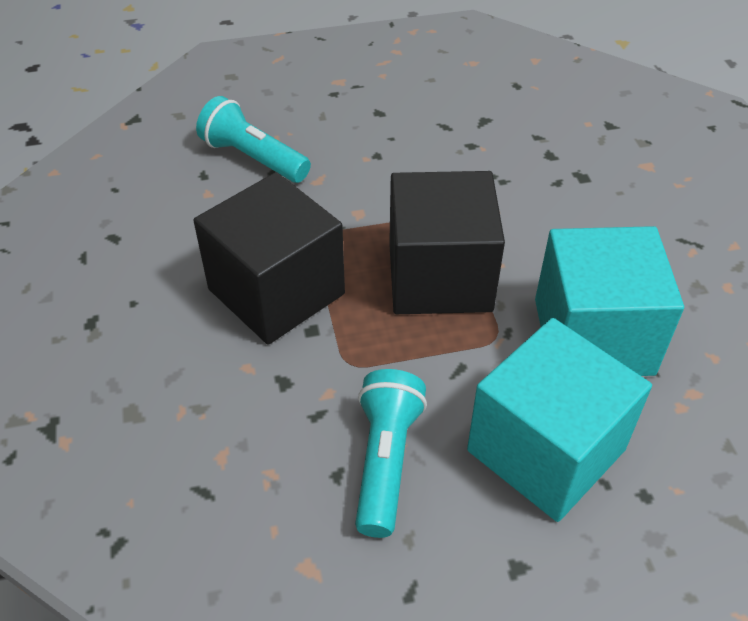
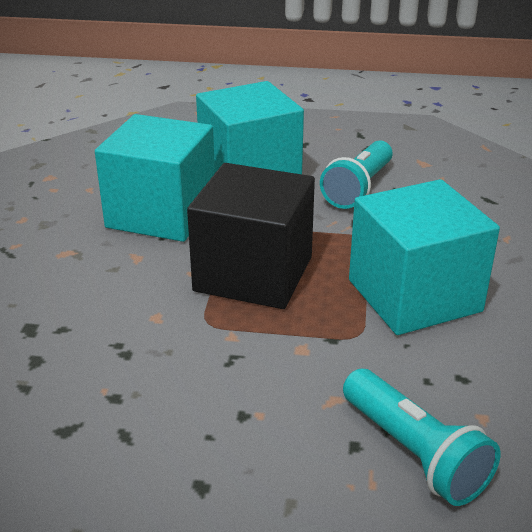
camera: 160 degrees left, 15 degrees down
(276, 291) = (414, 295): black cube -> turquoise cube

